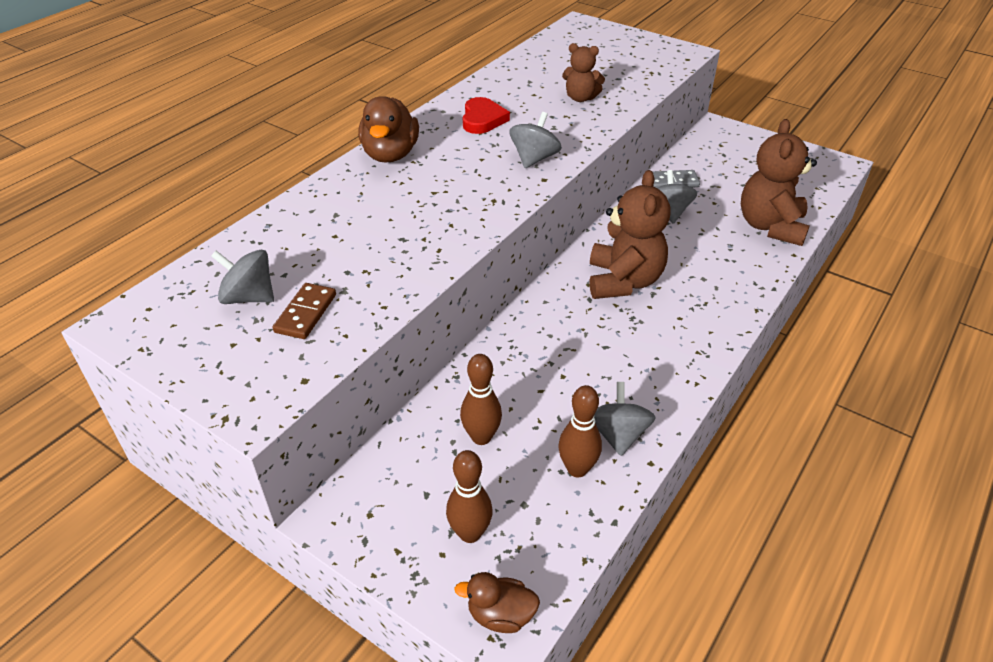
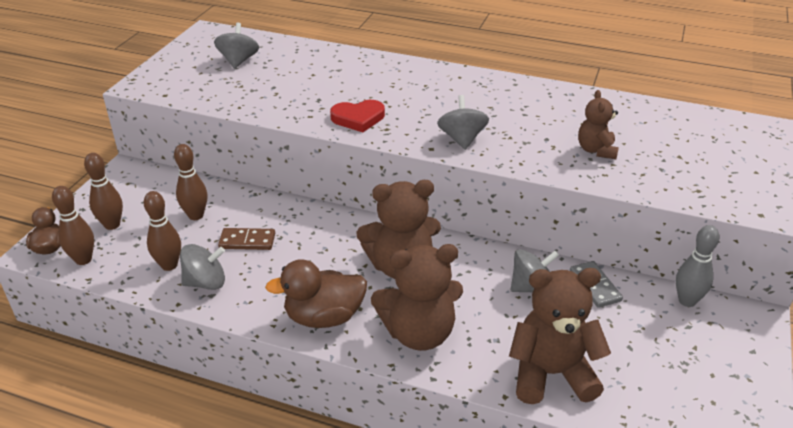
camera: 75 degrees right, 5 degrees down
(306, 313) = (226, 82): brown domino -> brown domino (247, 241)
(390, 154) = (429, 74): brown duck -> brown duck (324, 317)
(482, 119) = (513, 104): red heart -> red heart (358, 118)
(534, 159) = (462, 139): grey spinning top -> grey spinning top turned 105 degrees counterclockwise
(541, 567) = (83, 259): none -> brown bowling pin
(696, 147) = (687, 301): none -> grey bowling pin
(718, 286) = (419, 333): none -> brown teddy bear

